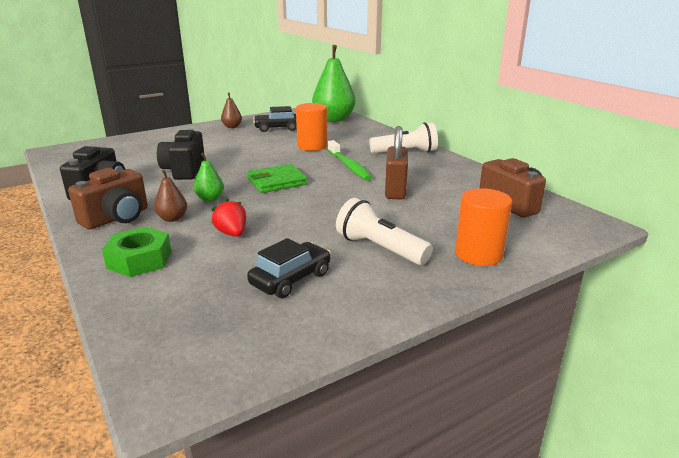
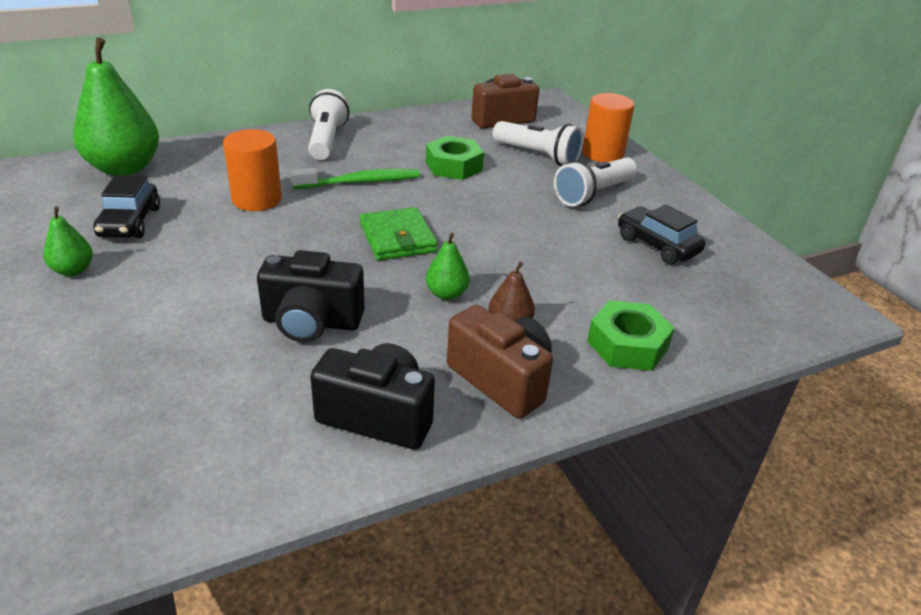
camera: 85 degrees left, 10 degrees up
(232, 127) = (73, 270): brown pear -> green pear
(232, 233) = (557, 277): red strawberry -> none
(395, 191) = (453, 166): brown padlock -> green nut
(444, 222) = (537, 155): none -> white flashlight

